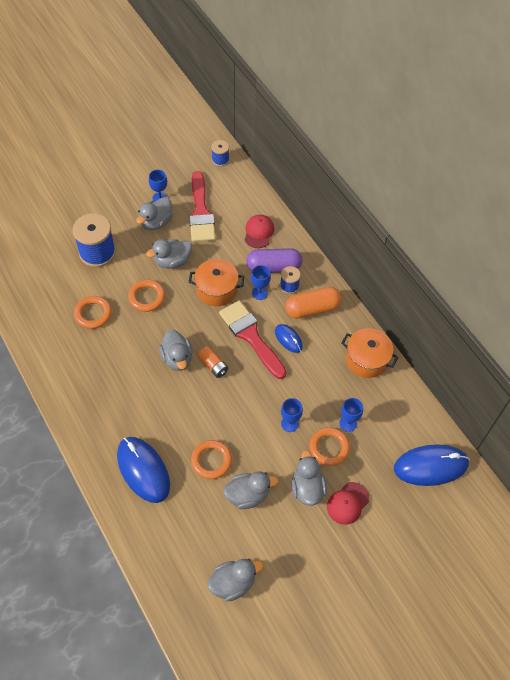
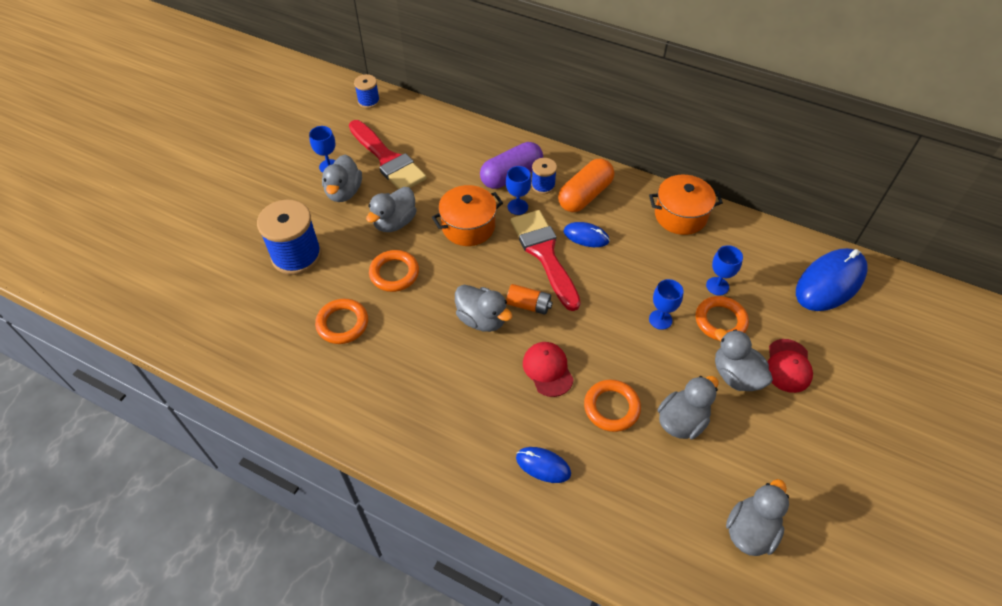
camera: 30 degrees left, 5 degrees down
(143, 470) = (543, 465): blue mouse -> blue mouse, size x0.52
(251, 336) = (544, 254): red brush -> red brush turned 45 degrees clockwise
(259, 232) = (467, 150): red cap -> red cap (547, 370)

